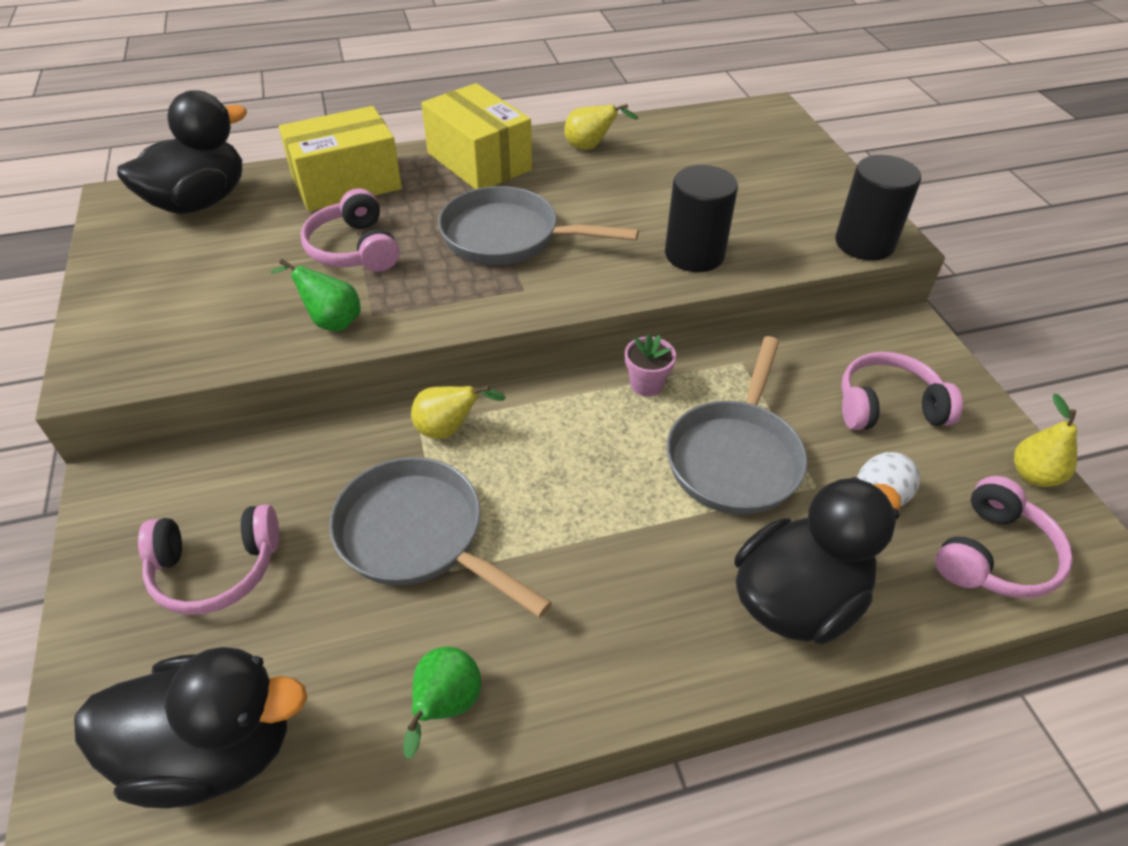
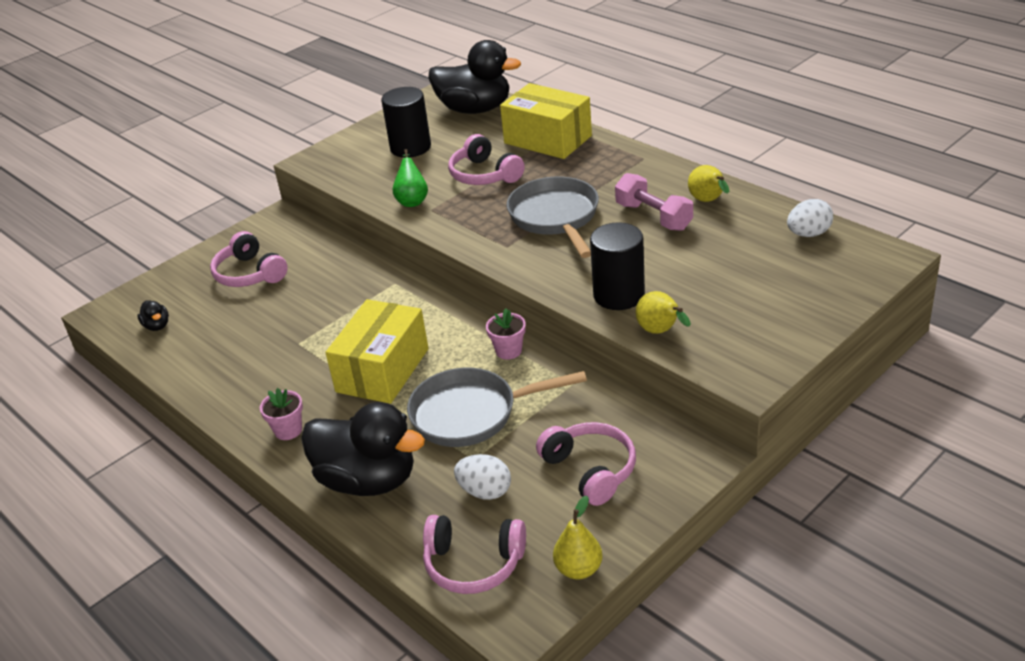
camera: 65 degrees right, 10 degrees down
(213, 749) = (157, 326): black duck -> black duck, size x0.40
(354, 249) = (484, 175): pink headphones -> pink headphones turned 75 degrees counterclockwise
(418, 536) = (313, 322): grey pan -> none
(445, 706) = (216, 380): green pear -> none
(449, 430) = (400, 295): yellow pear -> yellow pear (660, 332)
(479, 161) = (631, 169): yellow box -> yellow box (382, 370)
(580, 183) = (653, 217): none -> pink dumbbell
(638, 652) = (288, 430): none -> pink flower pot
(700, 126) = (808, 234): none -> white egg
(864, 243) = (727, 368): black cylinder -> black cylinder (410, 148)

